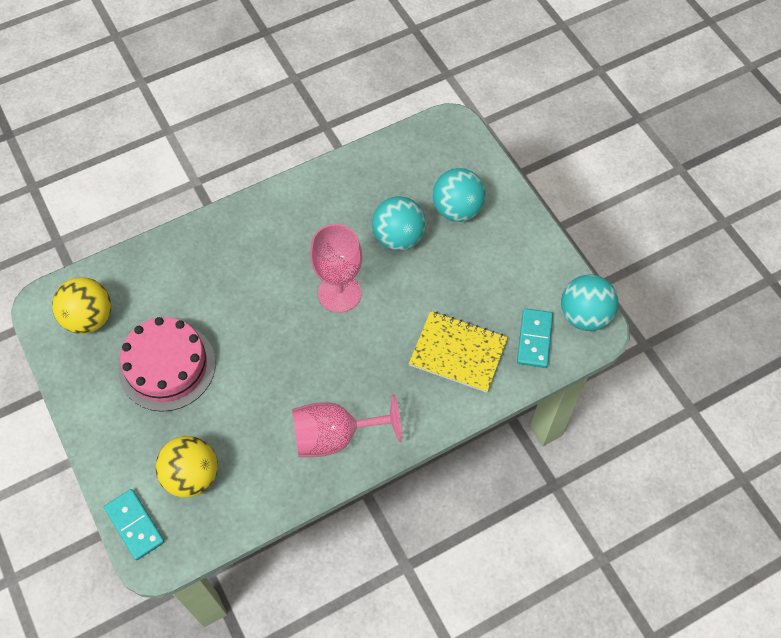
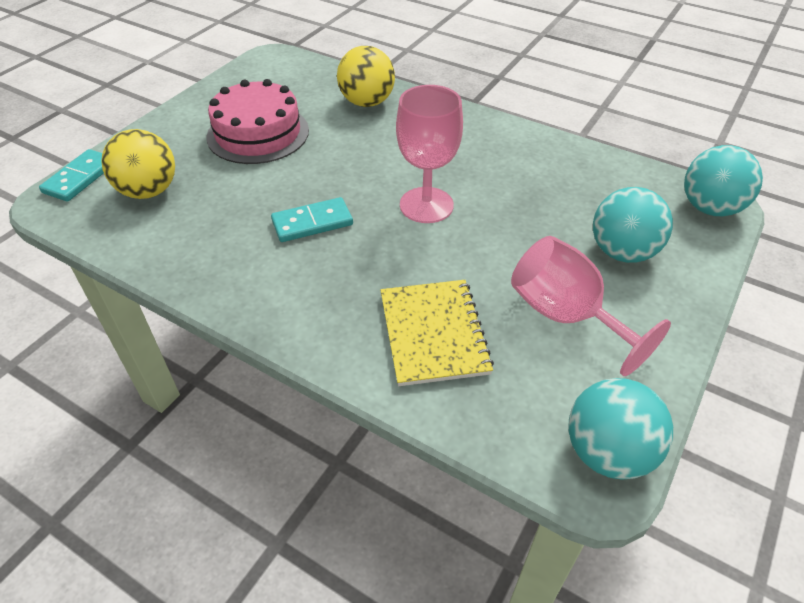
camera: 60 degrees right, 15 degrees down
(89, 318) = (276, 79): yellow ball -> yellow ball (367, 102)
(335, 436) = (249, 271): pink goblet -> pink goblet (566, 316)
(398, 237) = (535, 220): turquoise ball -> turquoise ball (710, 208)
(534, 339) = (518, 406): turquoise domino -> turquoise domino (312, 222)

